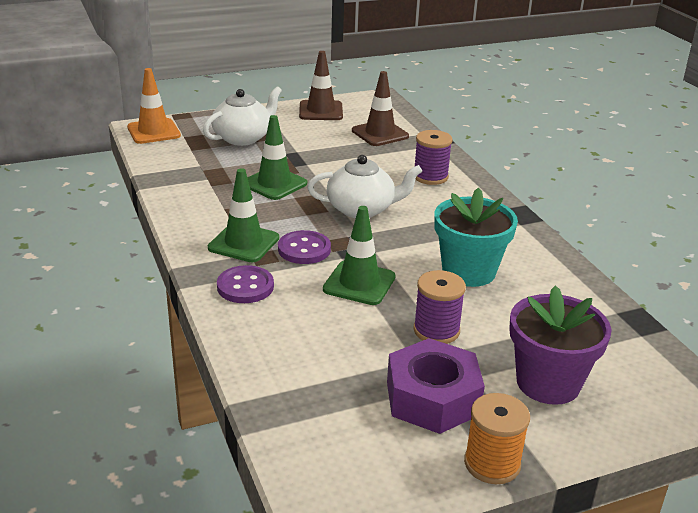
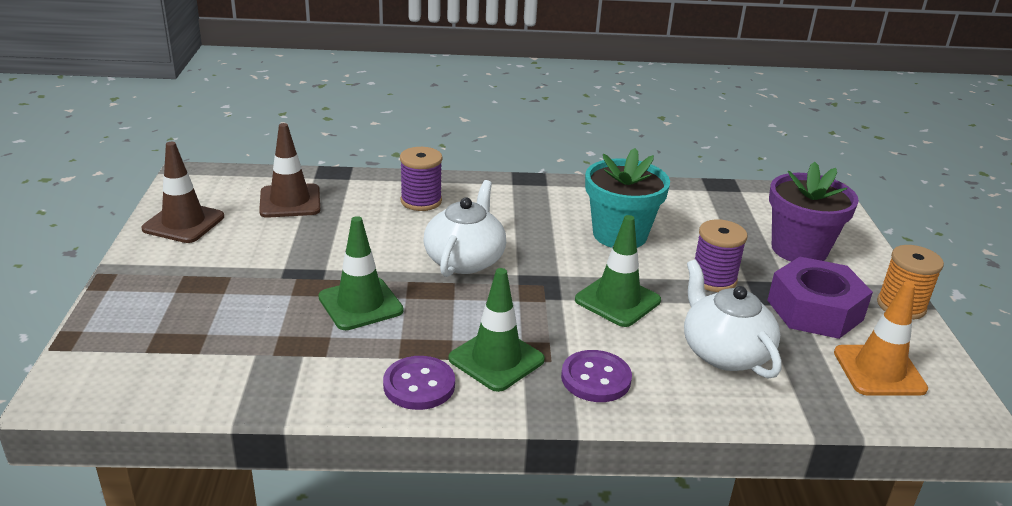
camera: 70 degrees left, 0 degrees up
(153, 131) = (96, 378): orange traffic cone -> orange traffic cone (879, 371)
(243, 138) = (204, 299): white teapot -> white teapot (724, 352)
(304, 249) = (533, 319): purple button -> purple button (419, 385)

